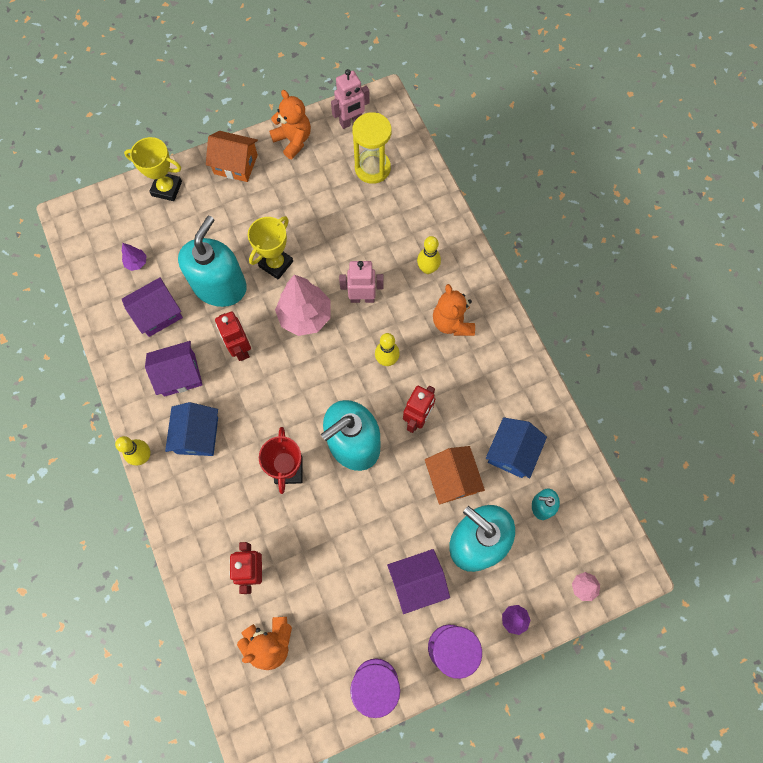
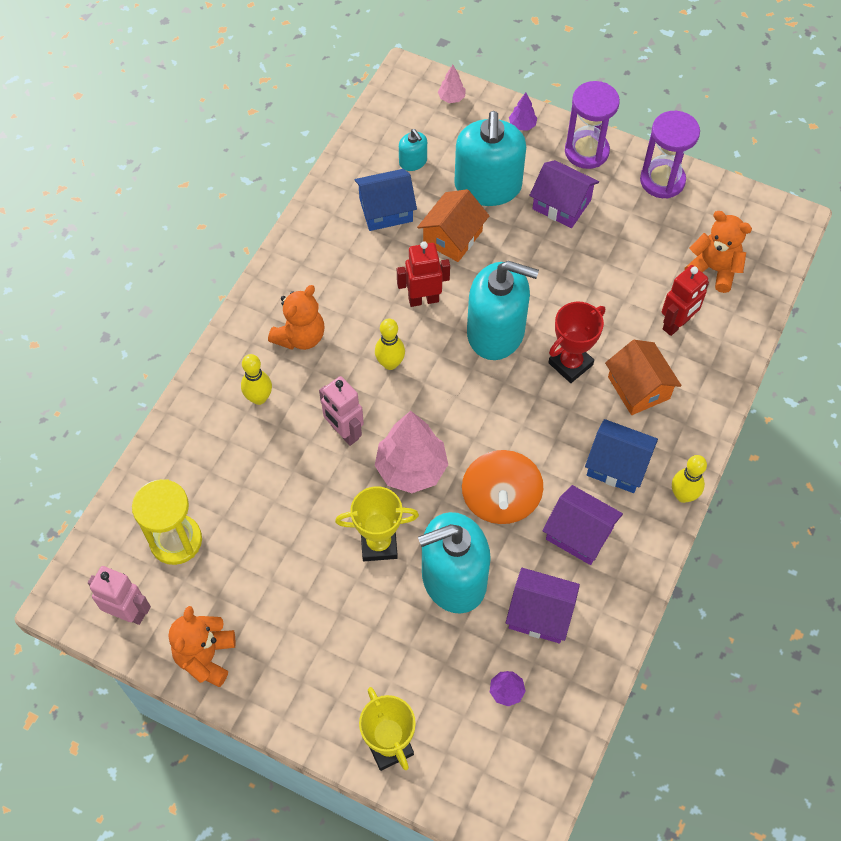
camera: 130 degrees left, 10 degrees down
(197, 435) = (617, 465): blue house -> blue house turned 60 degrees clockwise
(235, 164) = (291, 695): orange house -> orange house (638, 387)
(240, 349) = (500, 500): red robot -> orange spinning top

